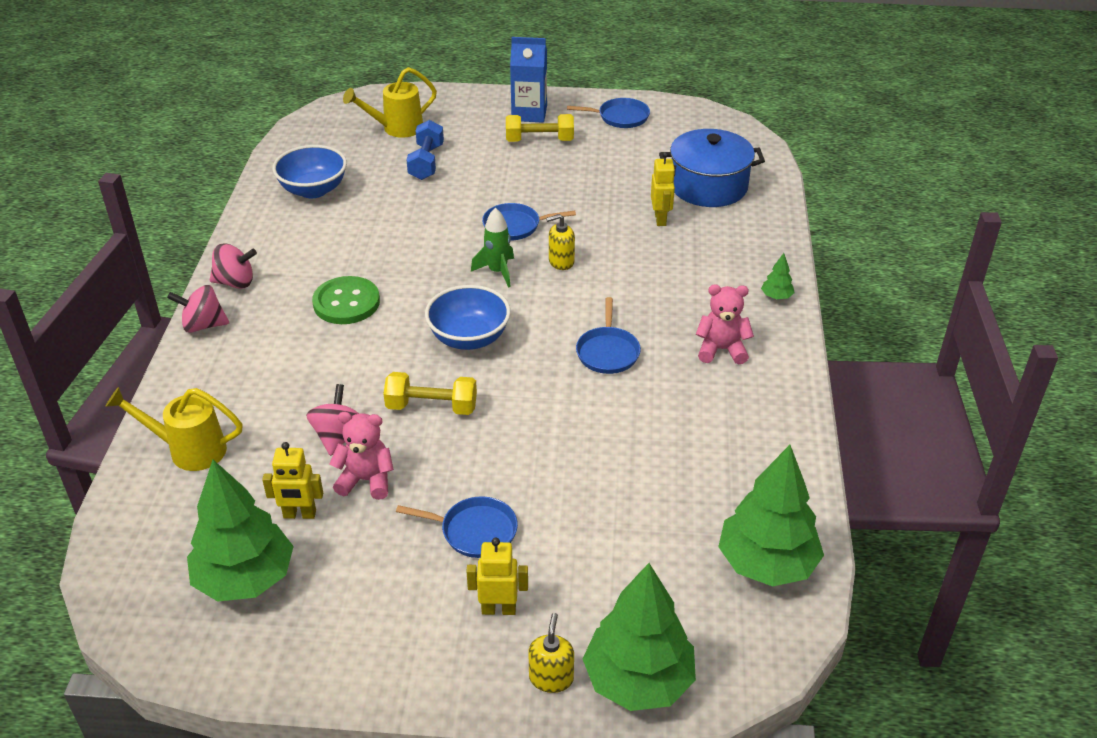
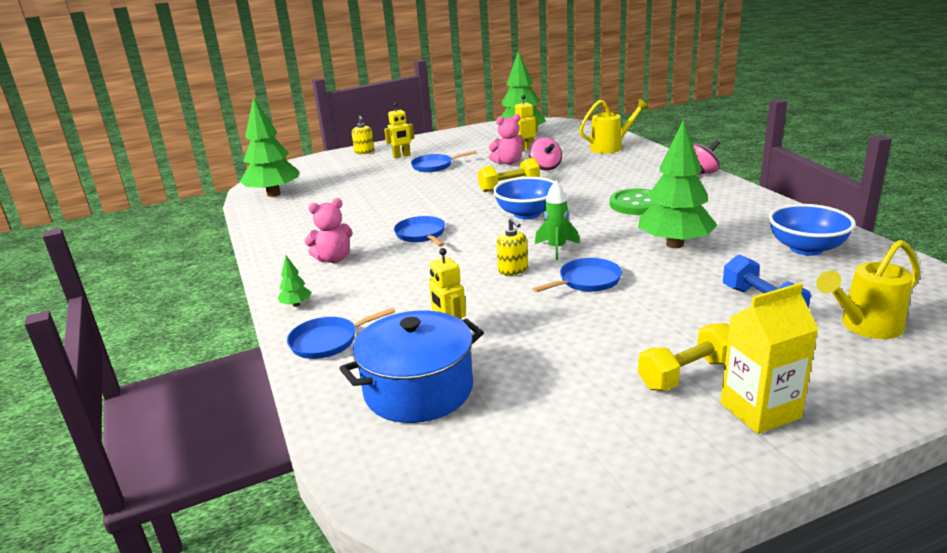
camera: 155 degrees right, 15 degrees down
(235, 282) = (727, 191): pink spinning top -> none
(397, 128) = (865, 326): yellow watering can -> yellow watering can turned 150 degrees counterclockwise
(529, 113) = (760, 410): blue carton -> yellow carton
(561, 261) = (513, 270): yellow soap dispenser -> yellow soap dispenser turned 105 degrees clockwise
(620, 117) = (629, 458): blue pan -> blue pan (327, 341)
(638, 680) = (326, 159): green tree -> green tree (675, 244)

